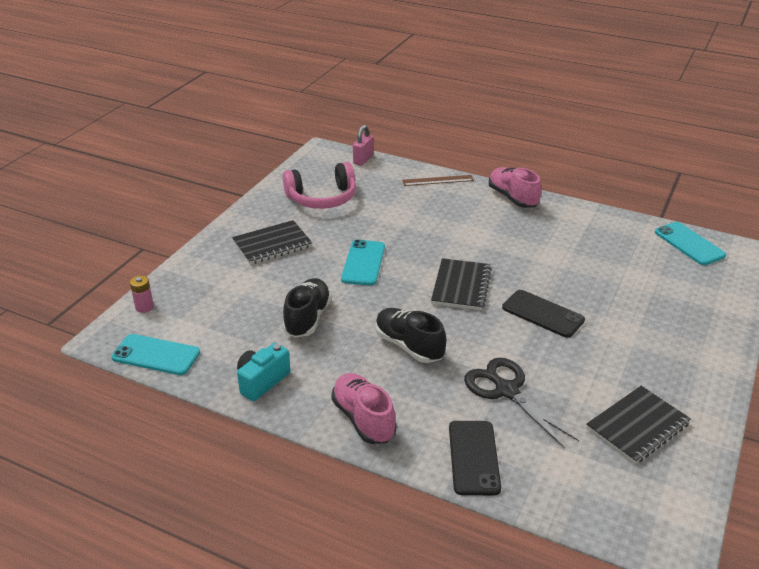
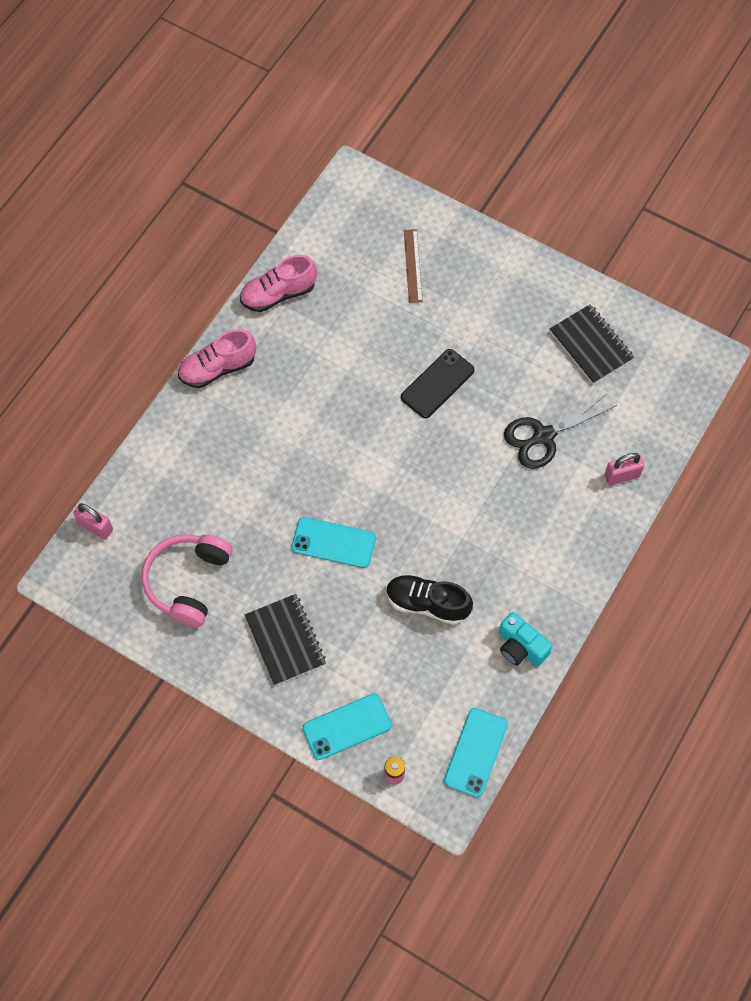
camera: 85 degrees left, 30 degrees up
(322, 198) = (188, 581): pink headphones -> pink headphones turned 150 degrees counterclockwise
(363, 419) = (574, 559): pink shoe -> pink shoe (278, 294)
(409, 346) = (477, 511): black shoe -> none
(437, 180) = (164, 444): brown ruler -> brown ruler (412, 265)
(461, 286) = (386, 450): black notebook -> none
(473, 457) = (621, 476): black phone -> pink padlock
(689, 244) = (332, 221): turquoise phone -> turquoise phone (347, 726)

